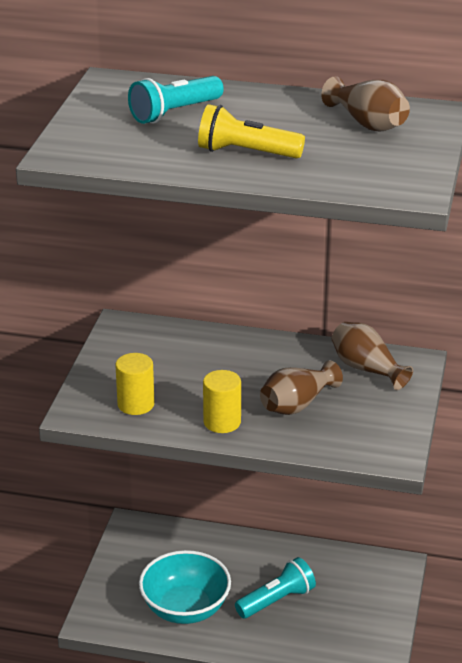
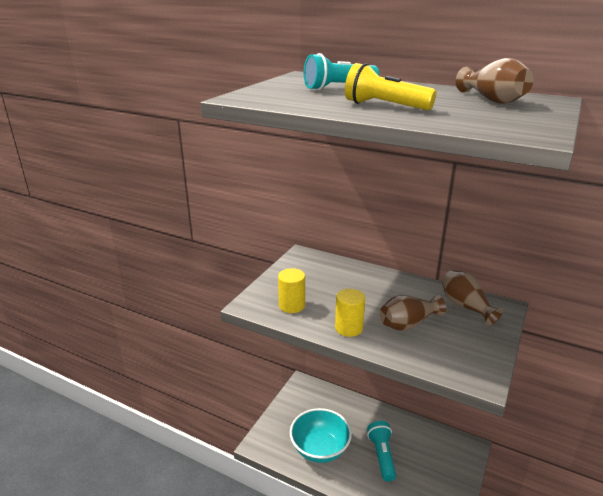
camera: 15 degrees right, 5 degrees down
(276, 600) = (382, 456): turquoise flashlight -> turquoise flashlight turned 75 degrees counterclockwise

